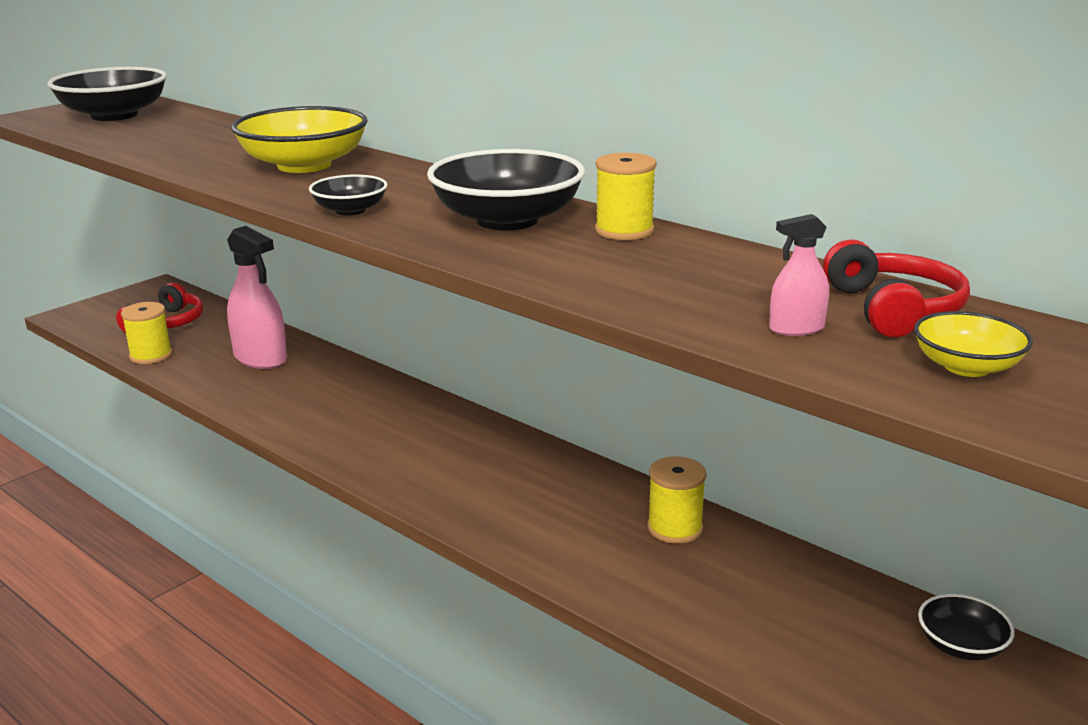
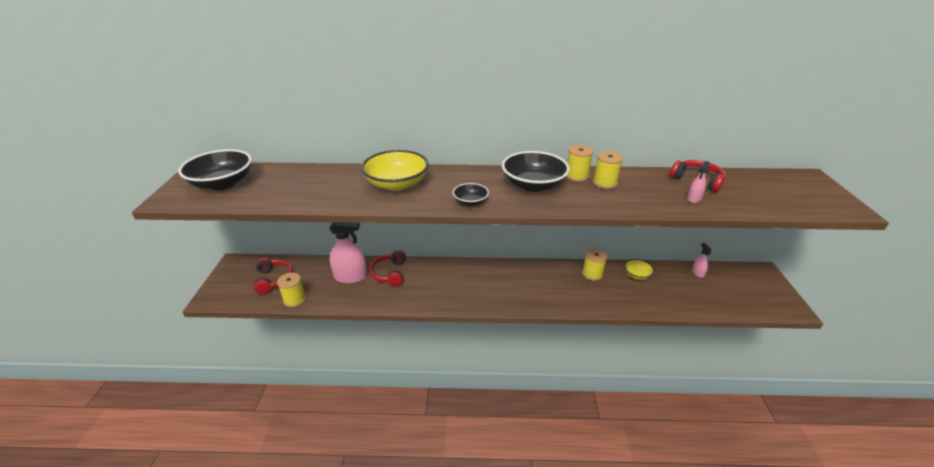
camera: 40 degrees left, 10 degrees up
(319, 376) = (389, 273): none -> red headphones
(655, 253) = (604, 183): none -> yellow spool
(961, 646) = (698, 273): black bowl -> pink spray bottle
(966, 367) = (747, 195): yellow bowl -> yellow bowl (637, 275)

